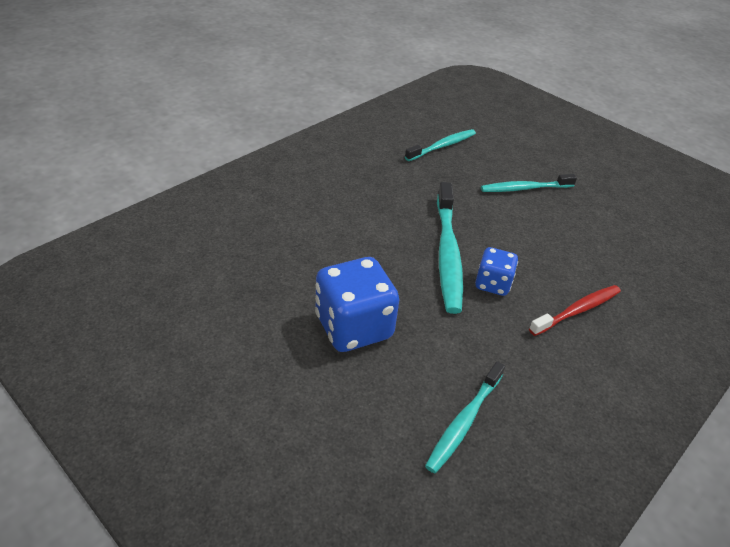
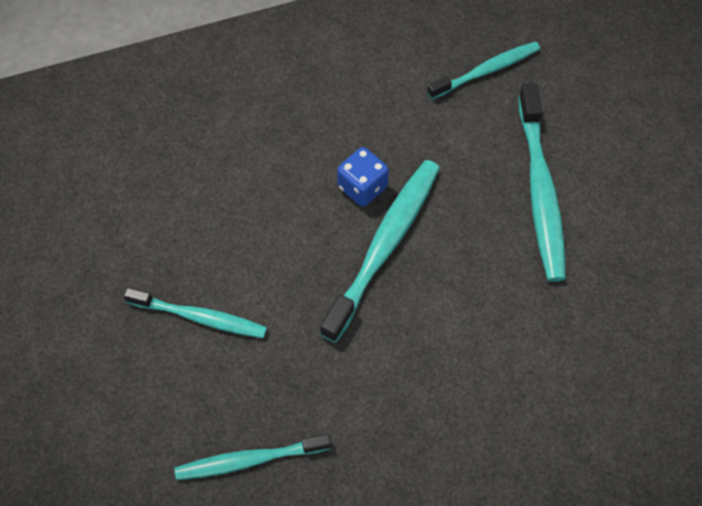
camera: 150 degrees left, 20 degrees up
(354, 327) = (540, 190): blue dice -> turquoise toothbrush
(577, 310) = (299, 126): red toothbrush -> none

